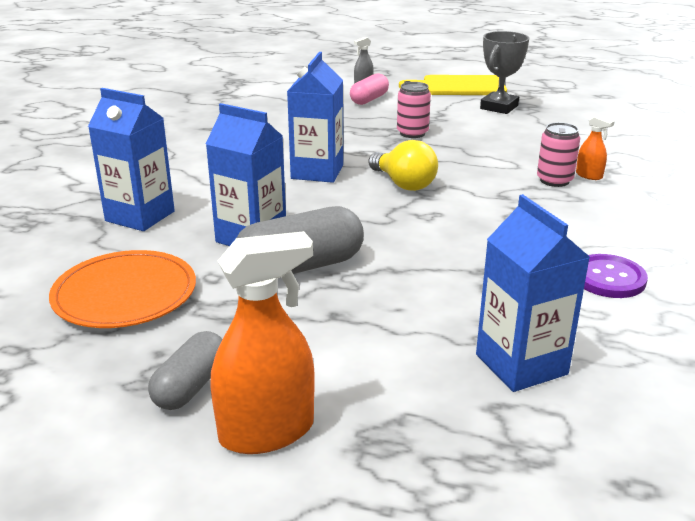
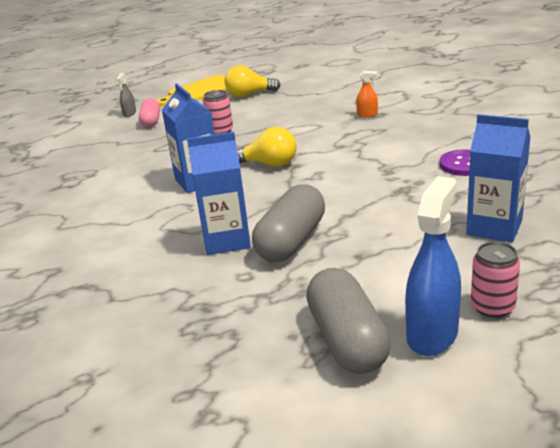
camera: 35 degrees left, 0 degrees up
(125, 294) = (202, 318): orange plate -> none
(140, 216) = (117, 267): blue carton -> none
(191, 386) = (347, 340): grey capsule -> grey capsule, size x1.64
(267, 431) = (432, 334): orange spray bottle -> blue spray bottle
(499, 107) = (249, 95): grey trophy -> yellow light bulb
(554, 180) = (353, 125): pink can -> pink can (492, 307)

